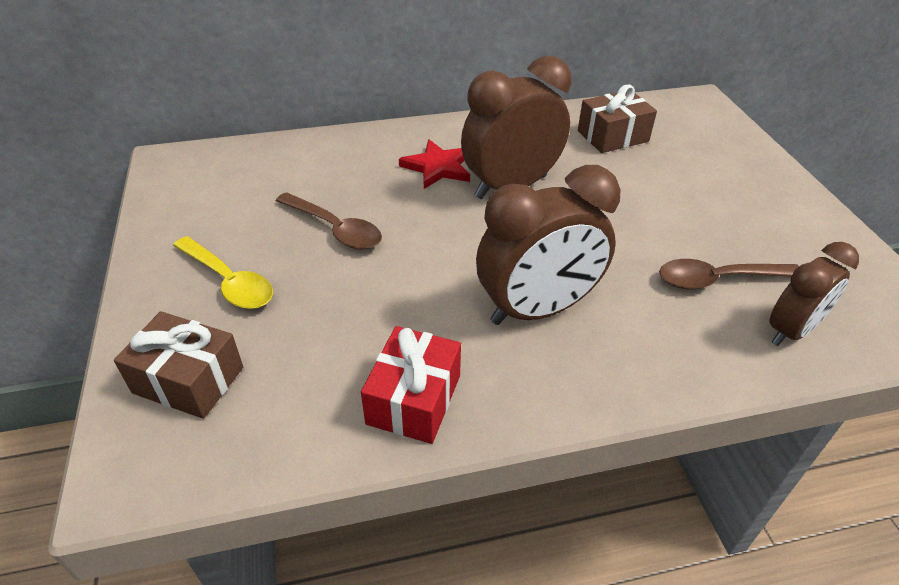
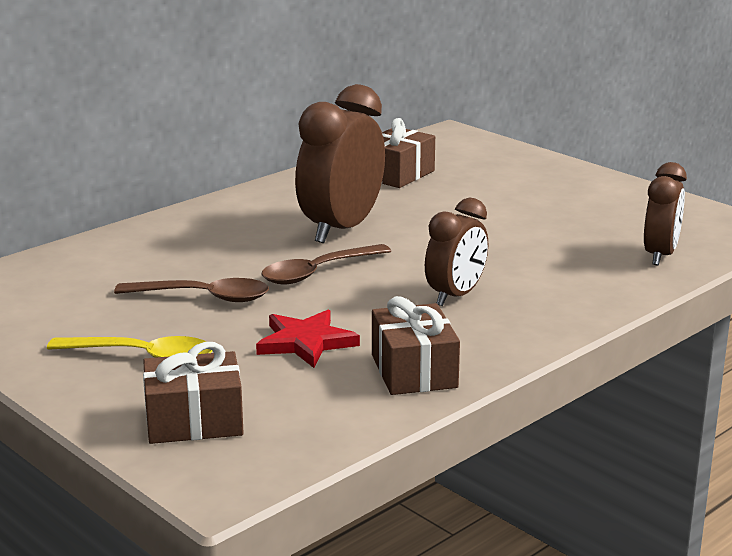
camera: 30 degrees left, 20 degrees down
(414, 399) = (414, 371): red gift -> brown gift
(438, 167) = (252, 233): red star -> red star (306, 342)
(537, 309) = (455, 296): brown clock -> brown clock, size x0.62
(717, 280) = (580, 242): brown spoon -> brown spoon (317, 272)

